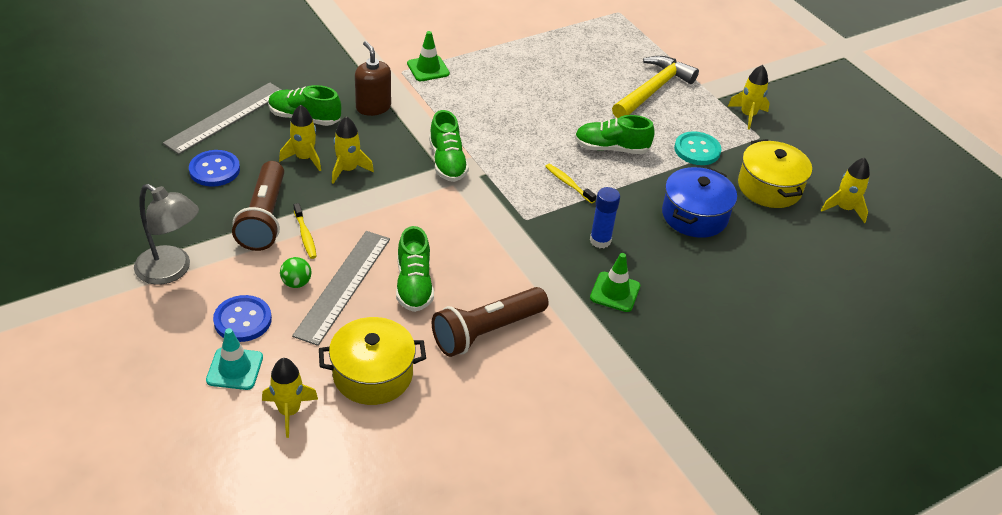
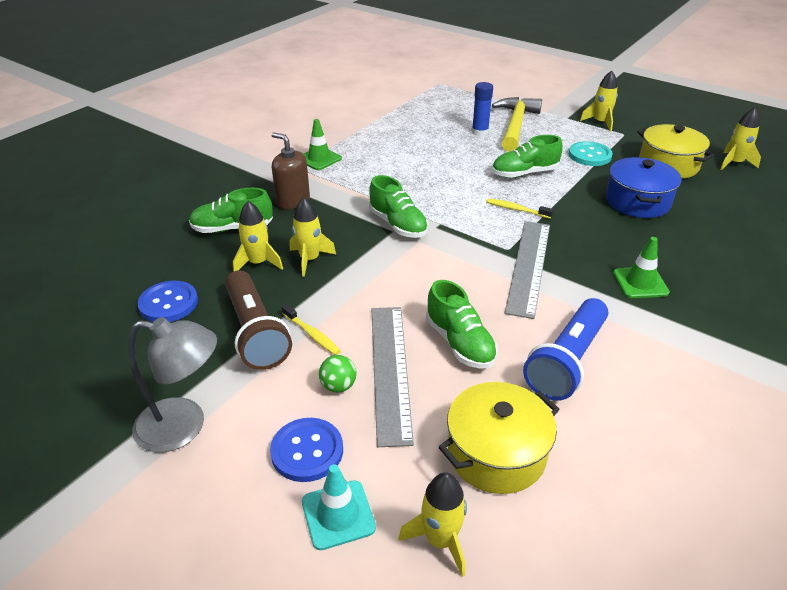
camera: 20 degrees left, 5 degrees down
(226, 117) = (150, 251): grey ruler -> grey ruler (529, 266)
(487, 331) = (567, 361): brown flashlight -> blue flashlight
(600, 241) = (586, 245): blue glue stick -> blue glue stick (480, 132)

